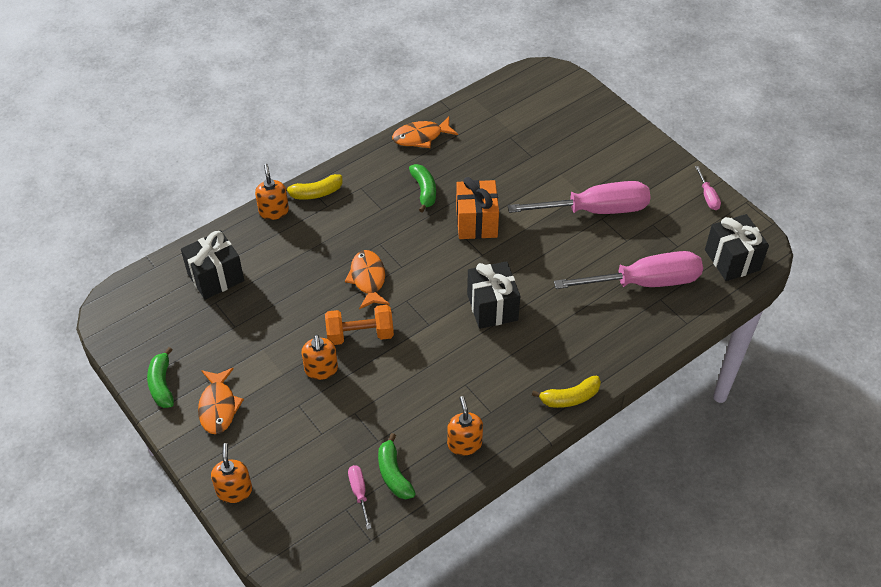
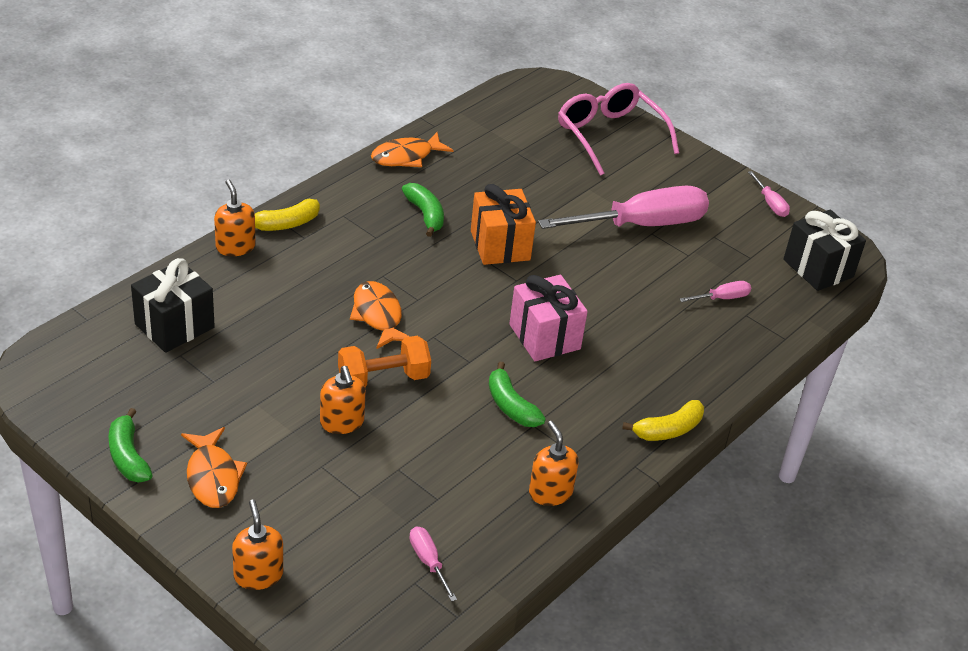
camera: 15 degrees left, 10 degrees down
(393, 474) = (468, 535): green banana -> green banana (510, 405)
(492, 307) = (544, 337): black gift -> pink gift
(589, 124) = (609, 135): none -> pink glasses
(644, 282) = (722, 298): pink screwdriver -> pink screwdriver, size x0.41

